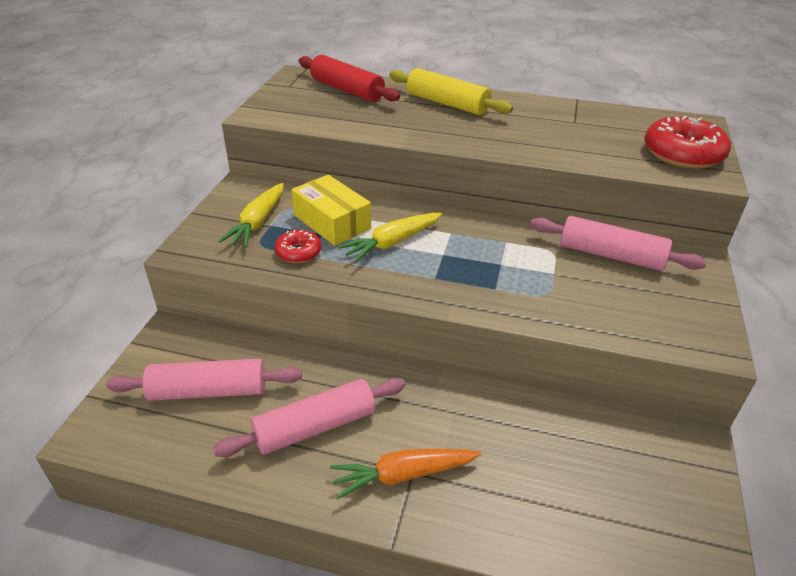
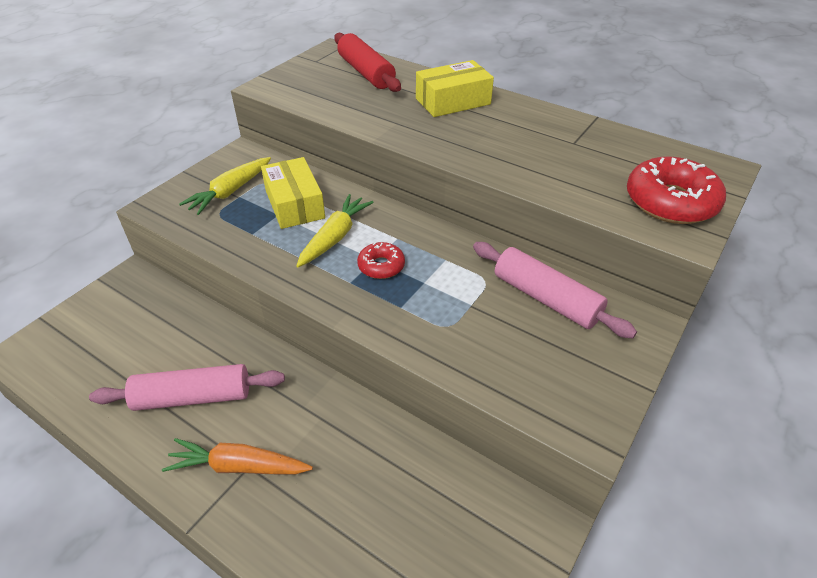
camera: 20 degrees right, 5 degrees up
(208, 391) = (129, 339): pink rolling pin -> none
(298, 252) = (245, 228): red donut -> red donut (381, 266)
(392, 243) = (335, 237): yellow carrot -> yellow carrot turned 135 degrees clockwise
(447, 103) = (453, 101): yellow rolling pin -> yellow box

